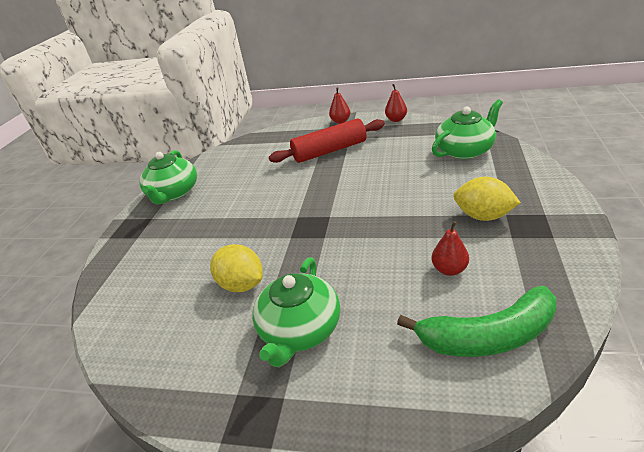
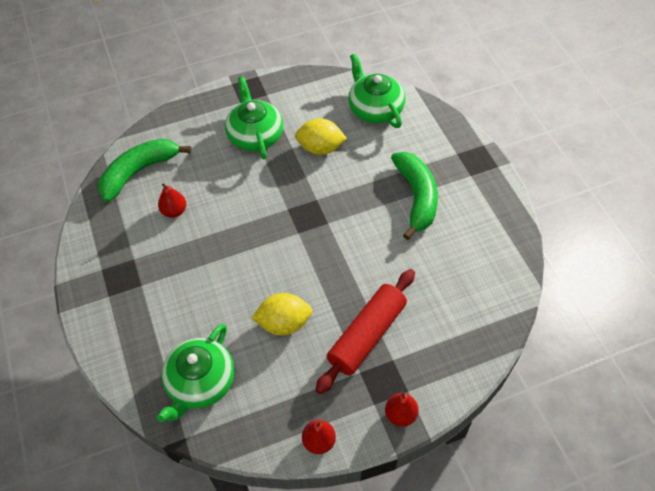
camera: 145 degrees right, 20 degrees up
(173, 193) = (488, 210): green teapot -> green teapot (375, 109)
(209, 214) = (416, 197): none -> green banana
(483, 216) = (160, 276): yellow lemon -> yellow lemon (284, 323)

